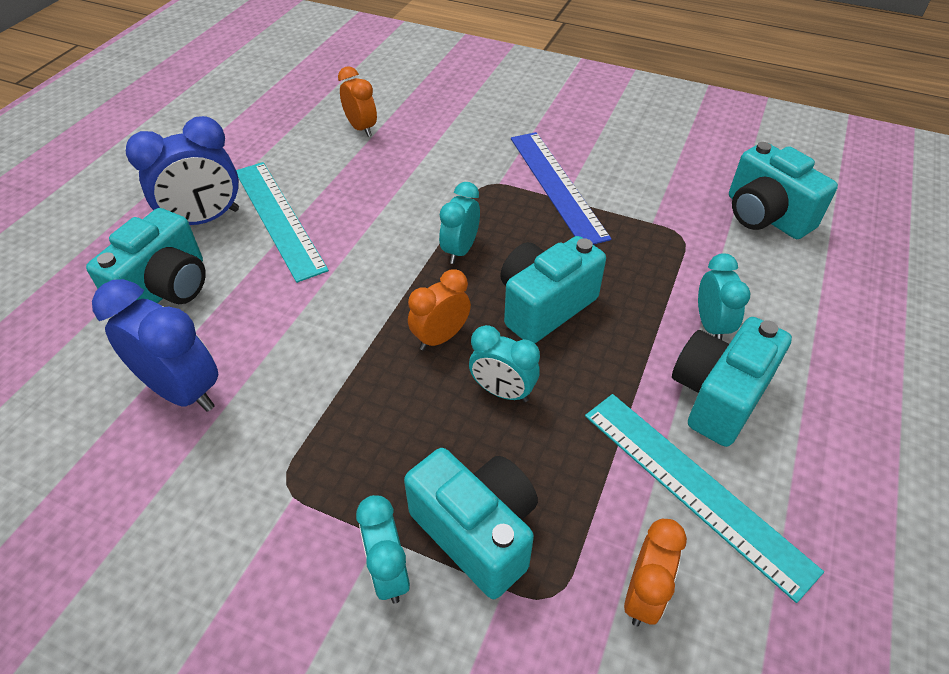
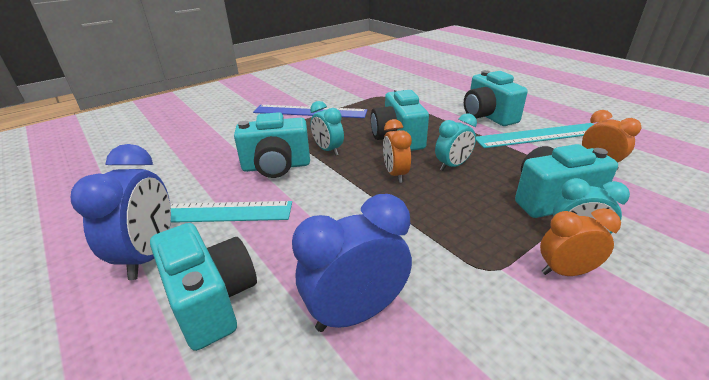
camera: 60 degrees left, 15 degrees down
(361, 128) = (160, 155): orange clock -> orange clock (565, 271)
(711, 326) = (444, 106): turquoise clock -> none
(765, 216) = (387, 78): turquoise camera -> turquoise camera (276, 166)

